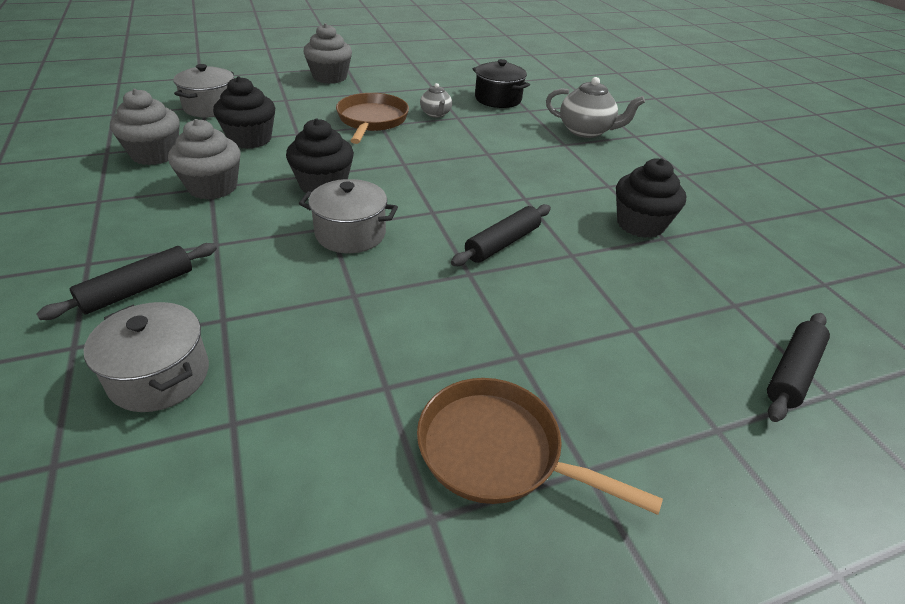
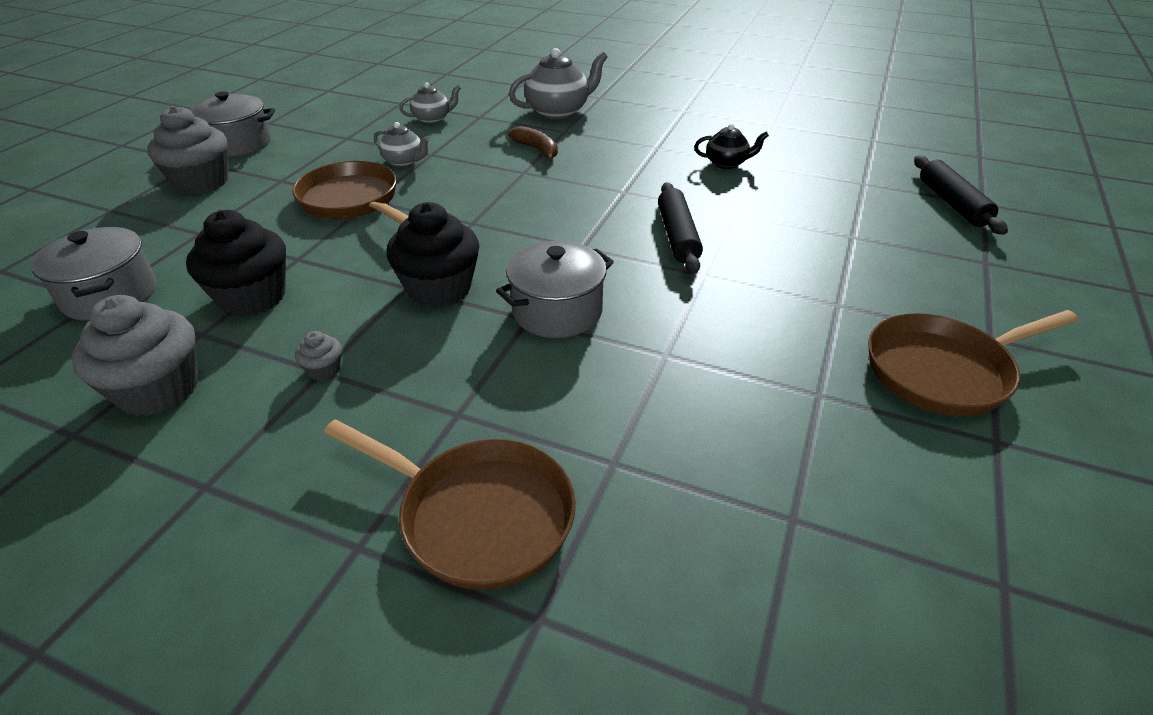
camera: 45 degrees left, 0 degrees up
(138, 289) = (478, 515): black rolling pin -> brown pan
(159, 376) = (669, 552): grey pot -> grey pot (238, 144)
(212, 187) = (324, 369): grey cupcake -> grey cupcake, size x0.44
(498, 99) = (432, 119): black pot -> grey teapot
(523, 146) = (537, 150): none -> brown banana
(640, 224) = (727, 163): black cupcake -> black teapot

